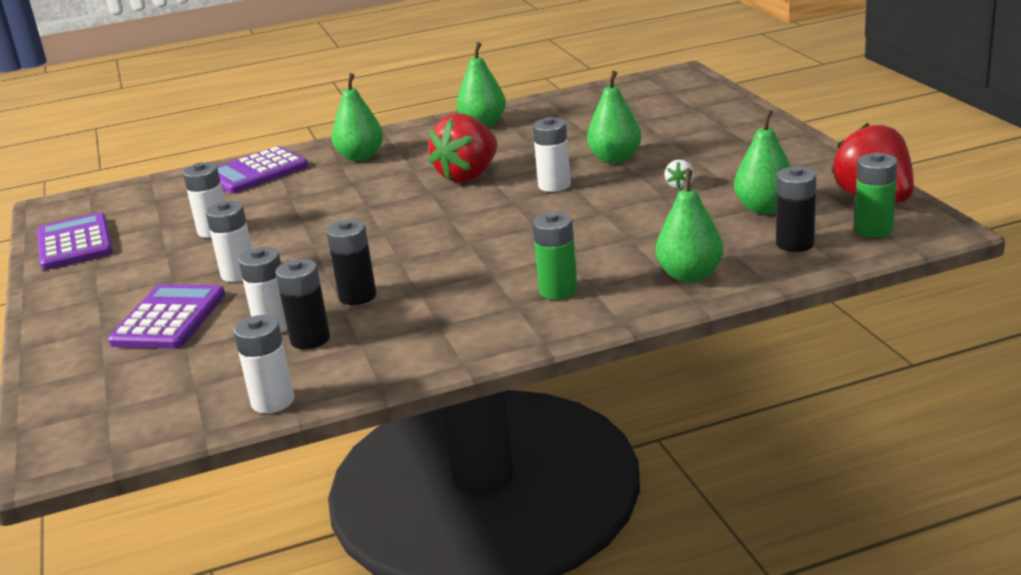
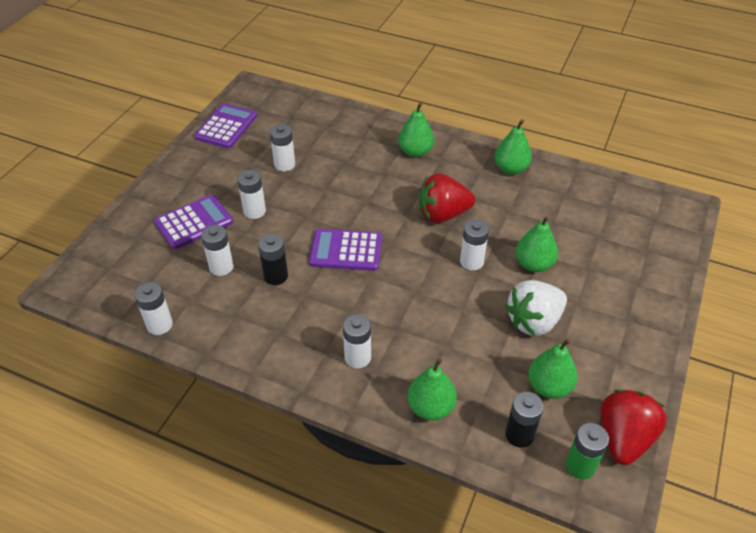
camera: 40 degrees right, 20 degrees up
(257, 172) = (357, 126): purple calculator -> purple calculator (346, 250)
(310, 339) = (222, 292): black battery -> none
(558, 291) = (357, 357): green battery -> white battery
(680, 185) = (534, 321): white strawberry -> white strawberry, size x2.48

